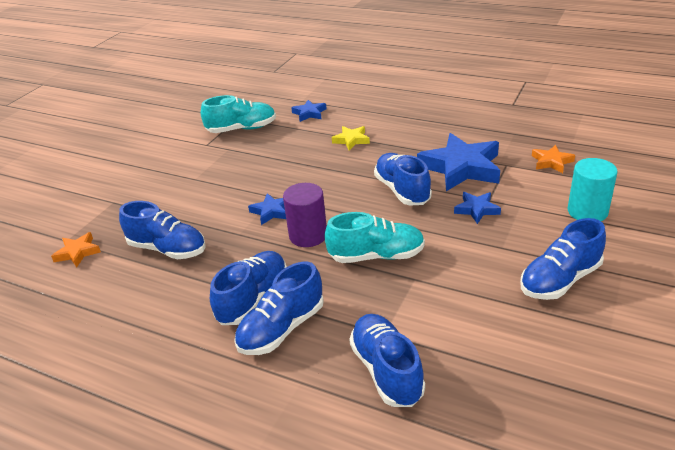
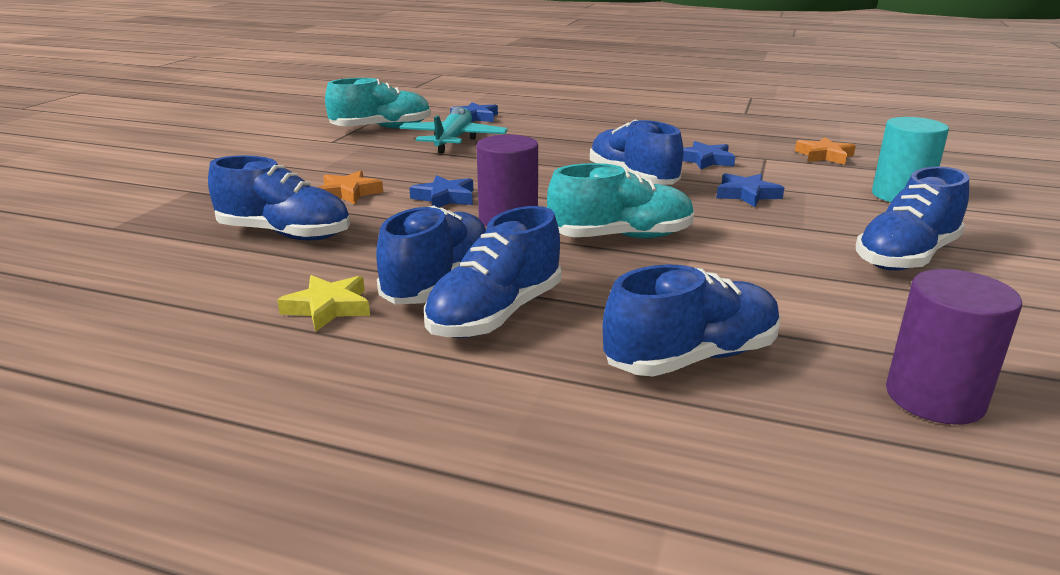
camera: 10 degrees left, 10 degrees down
(77, 252) = (131, 239): orange star -> orange star (348, 193)
(288, 143) = (453, 140): none -> turquoise plane
(351, 140) = (542, 138): yellow star -> yellow star (328, 308)
(386, 370) = (691, 357): blue shoe -> blue shoe turned 90 degrees clockwise
(461, 168) = (706, 160): blue star -> blue star, size x0.49
(517, 410) = (934, 397): none -> purple cylinder

